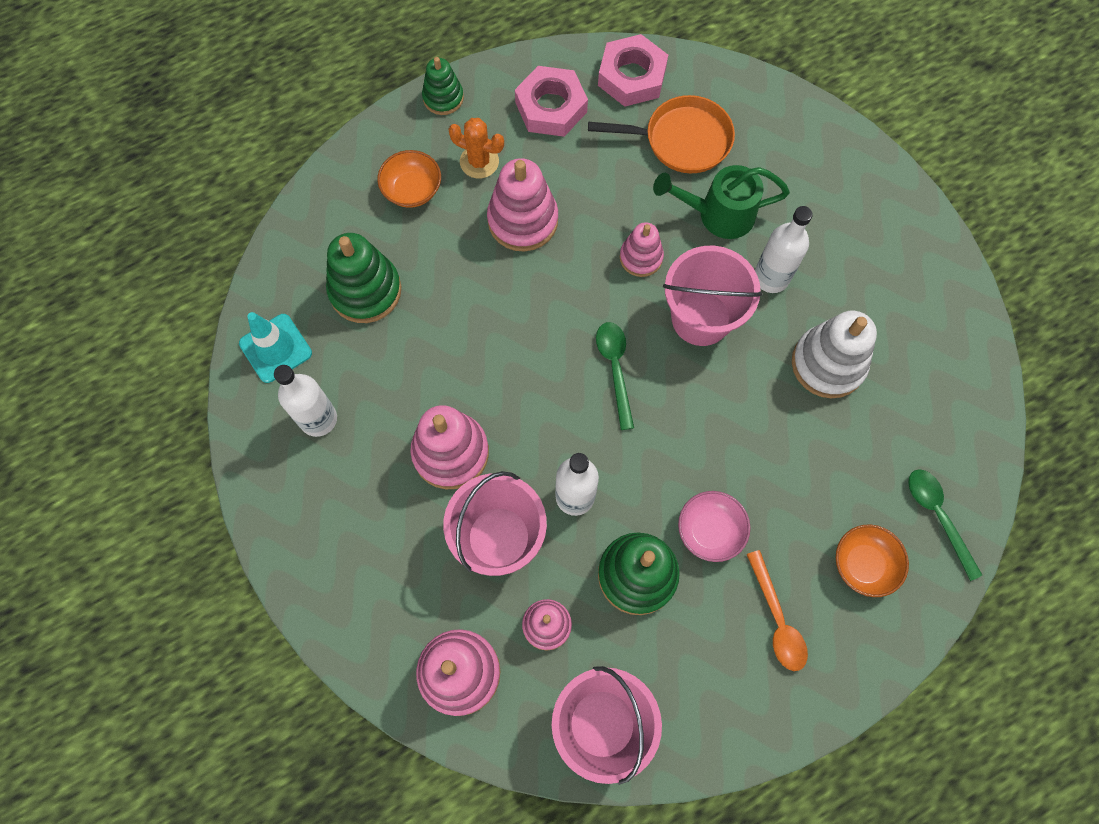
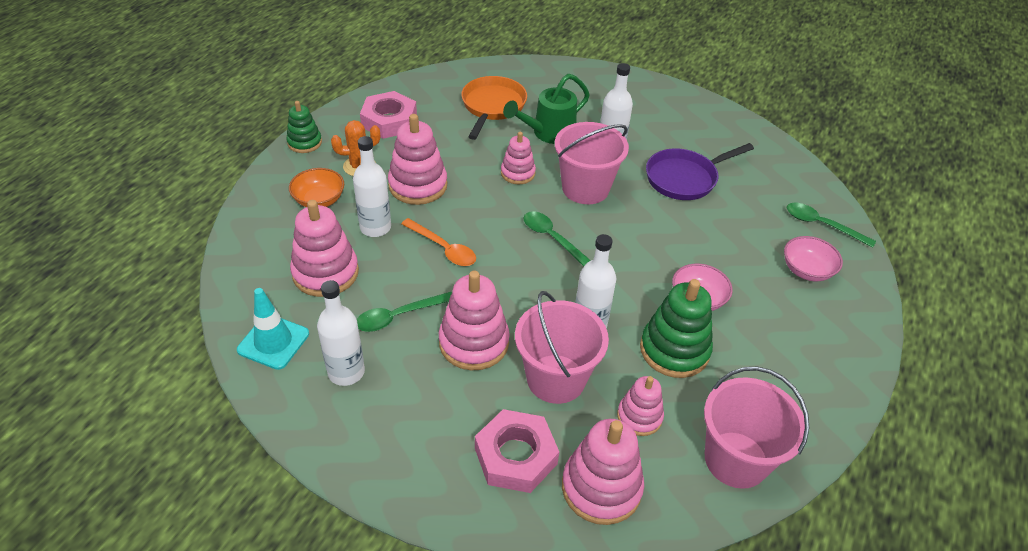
camera: 35 degrees left, 25 degrees down
(365, 290) = (325, 273): green stacking toy -> pink stacking toy
(401, 381) = (398, 316): none -> green spoon
(445, 257) = (375, 227): none -> white bottle
(631, 76) = (432, 88): pink nut -> pink nut (515, 456)
(681, 140) = (492, 106): orange pan -> orange pan turned 45 degrees counterclockwise
(777, 619) = (787, 328): orange spoon -> orange spoon (443, 248)
(828, 364) = (684, 178): white stacking toy -> purple pan
(863, 564) = (806, 270): orange bowl -> pink bowl

